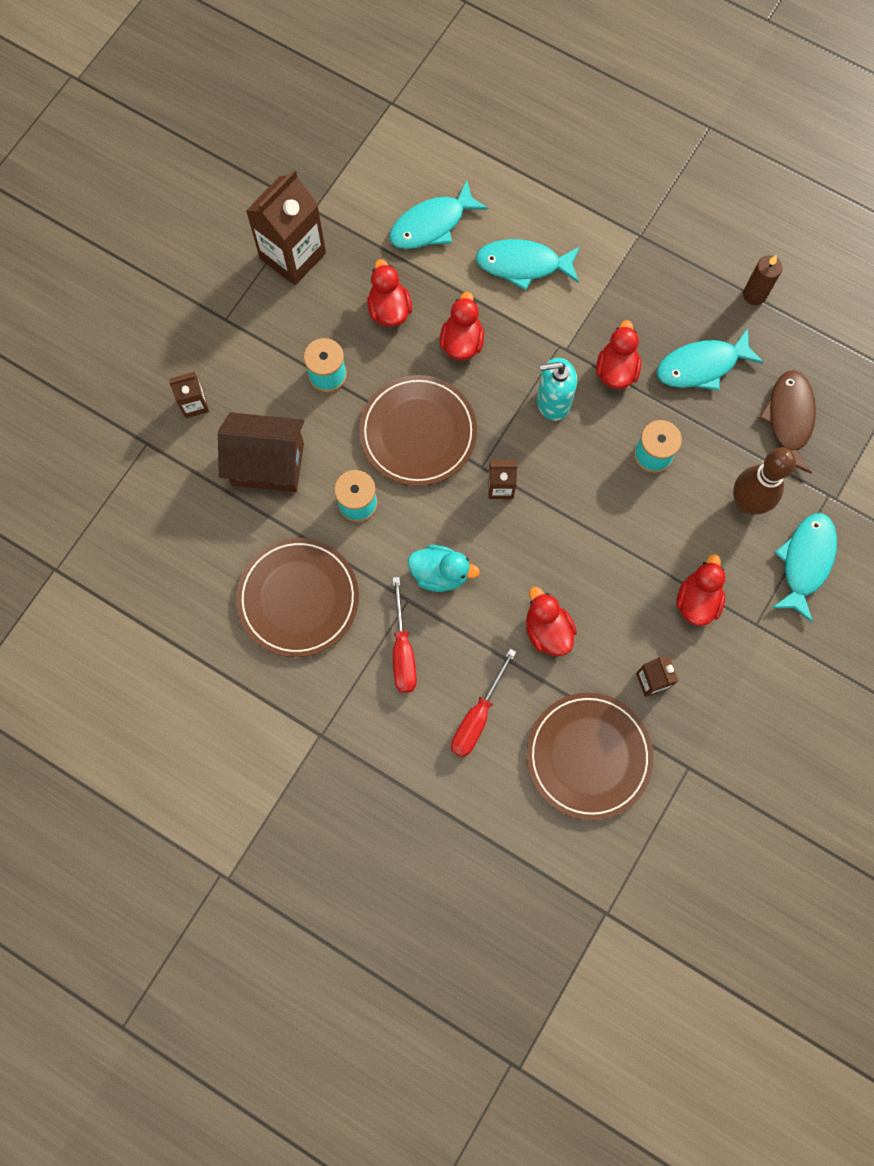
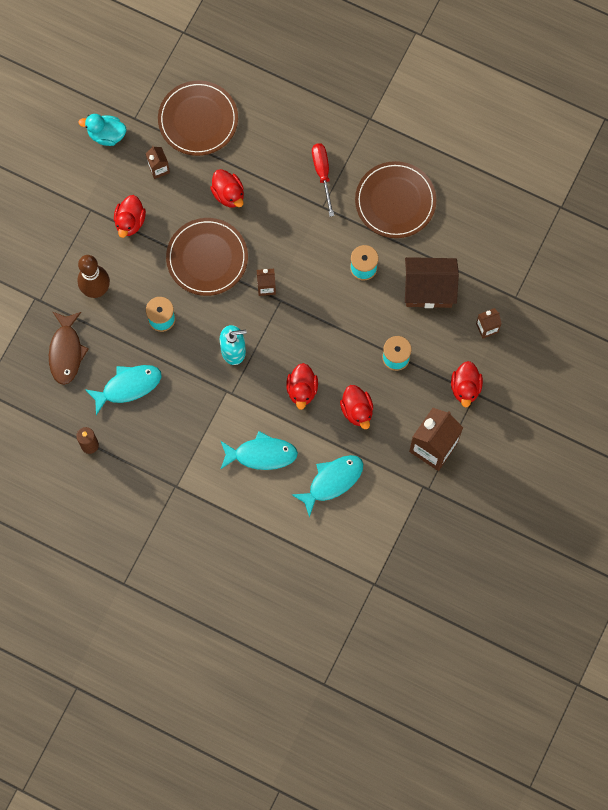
camera: 175 degrees right, 0 degrees up
(418, 432) = (327, 320): brown plate -> brown plate (207, 258)
(440, 574) = (302, 225): turquoise duck -> turquoise duck (106, 135)
(477, 717) = (270, 137): red screwdriver -> none
(616, 370) = (189, 378): red duck -> red duck (465, 388)
(805, 562) = (57, 253): turquoise fish -> none

